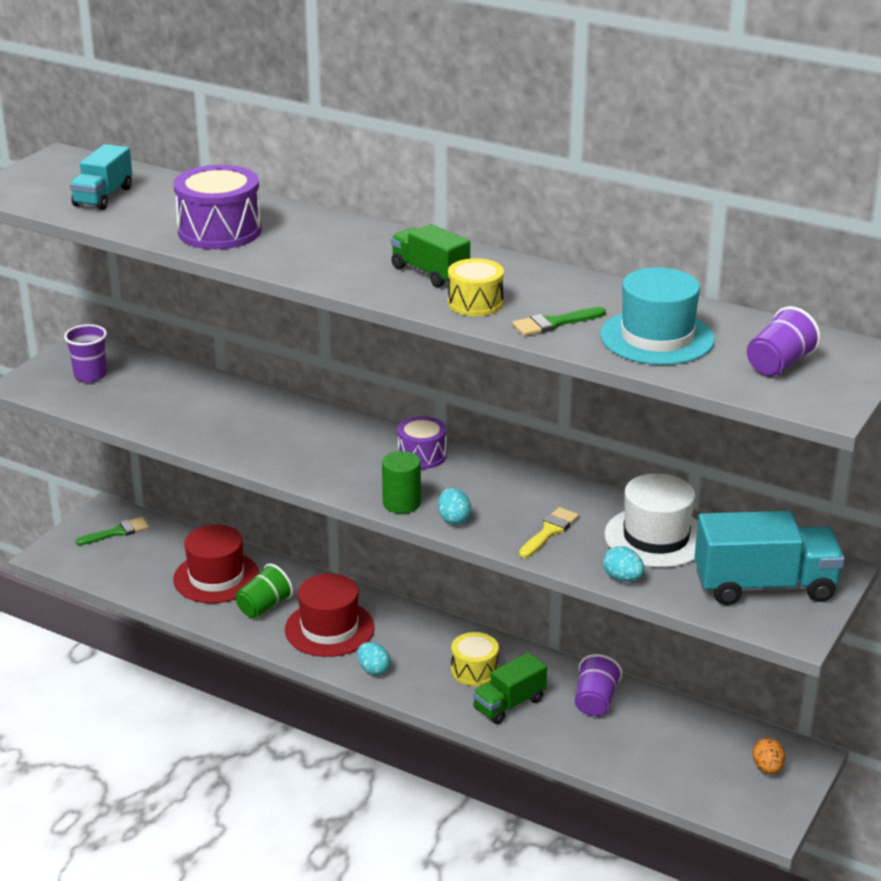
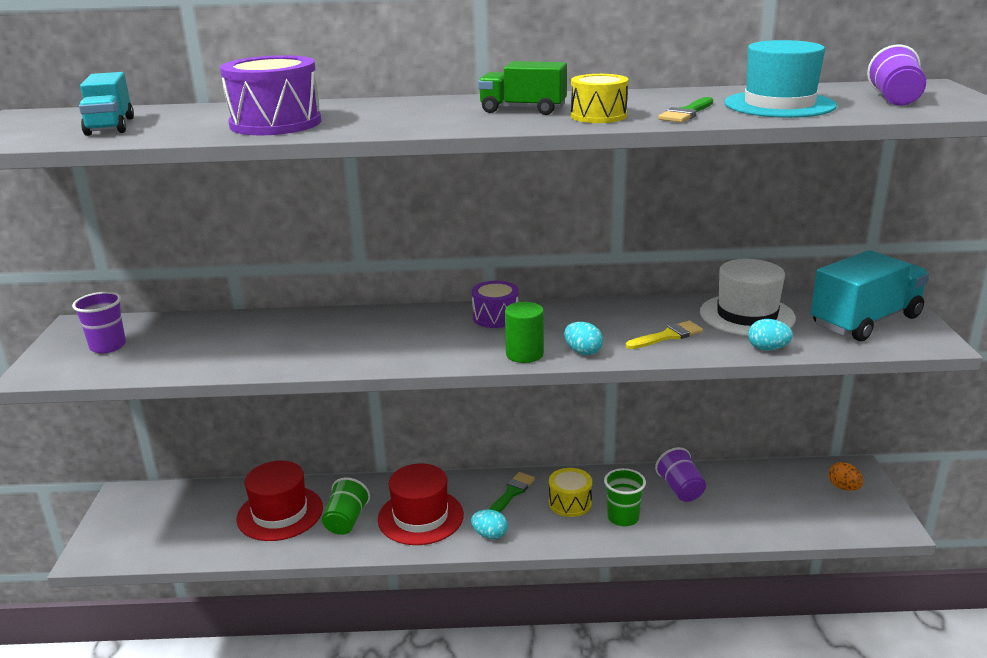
camera: 30 degrees left, 5 degrees down
(117, 532) = (149, 510): green brush -> green brush (512, 493)
(509, 704) = (623, 517): green truck -> green cup
(549, 531) = (667, 336): yellow brush -> yellow brush turned 60 degrees clockwise

